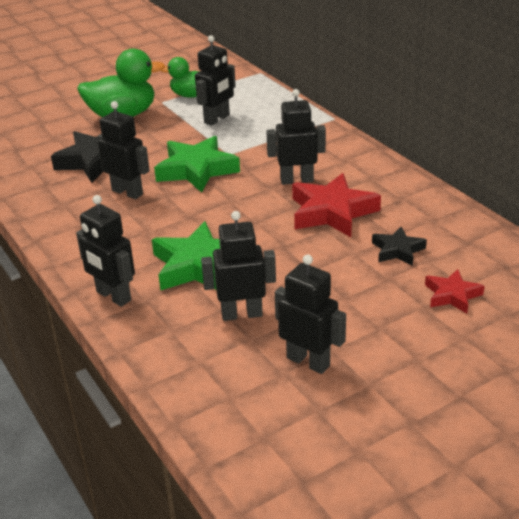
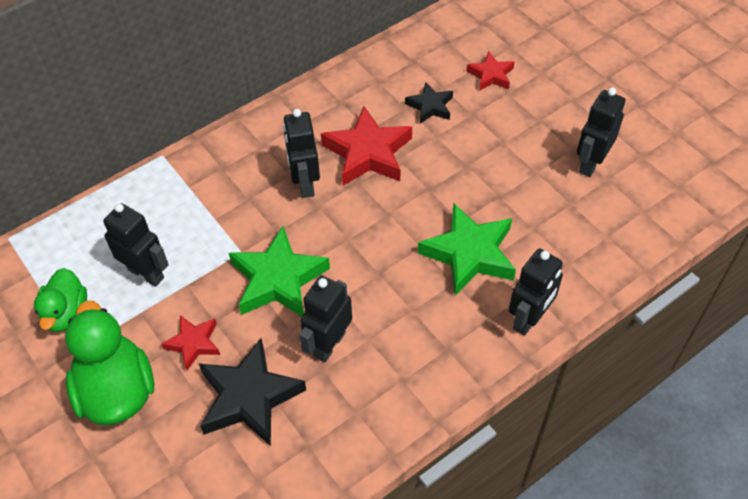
camera: 95 degrees left, 20 degrees up
(150, 139) = (193, 343): none -> red star
(241, 314) = (538, 212): black robot -> none

